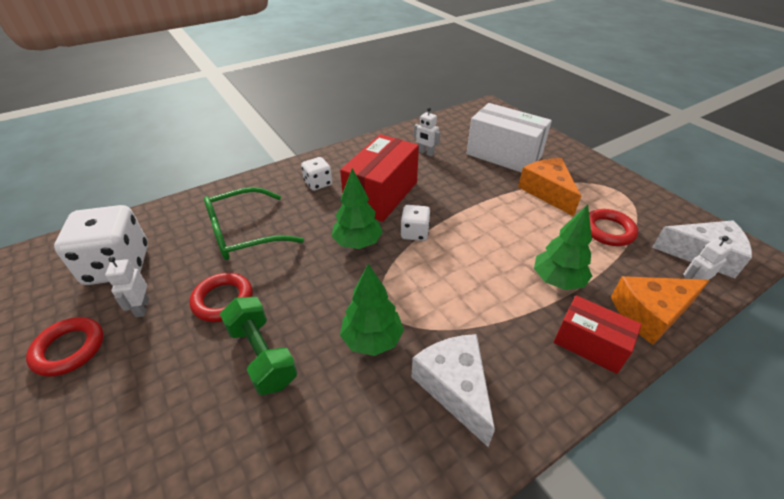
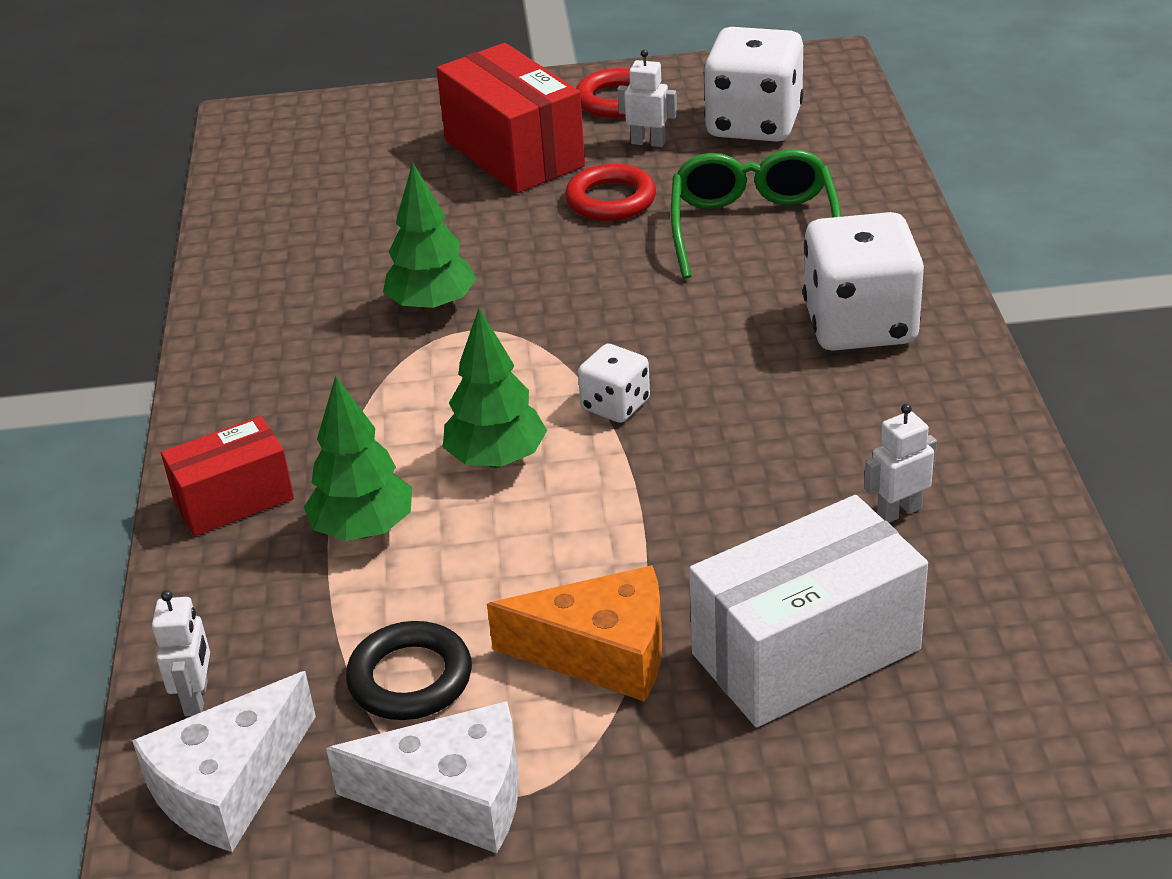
camera: 120 degrees right, 5 degrees down
(262, 355) = (488, 221): green dumbbell -> none
(318, 183) = (860, 325): white dice -> white dice, size x1.95
(357, 243) = (639, 335): green tree -> green tree (496, 459)
(381, 195) = (764, 396): red box -> red box (514, 153)
(454, 388) = (302, 352): white cheese -> white cheese (453, 797)
(608, 231) = (410, 678): red ring -> black ring
(650, 314) = (207, 603): orange cheese -> none

